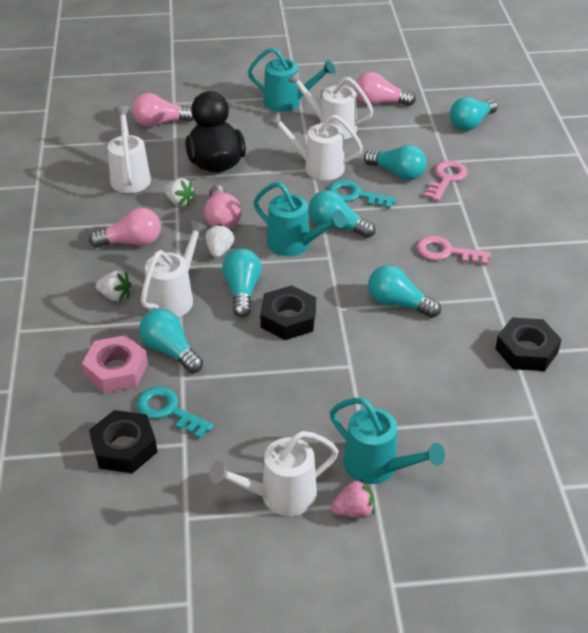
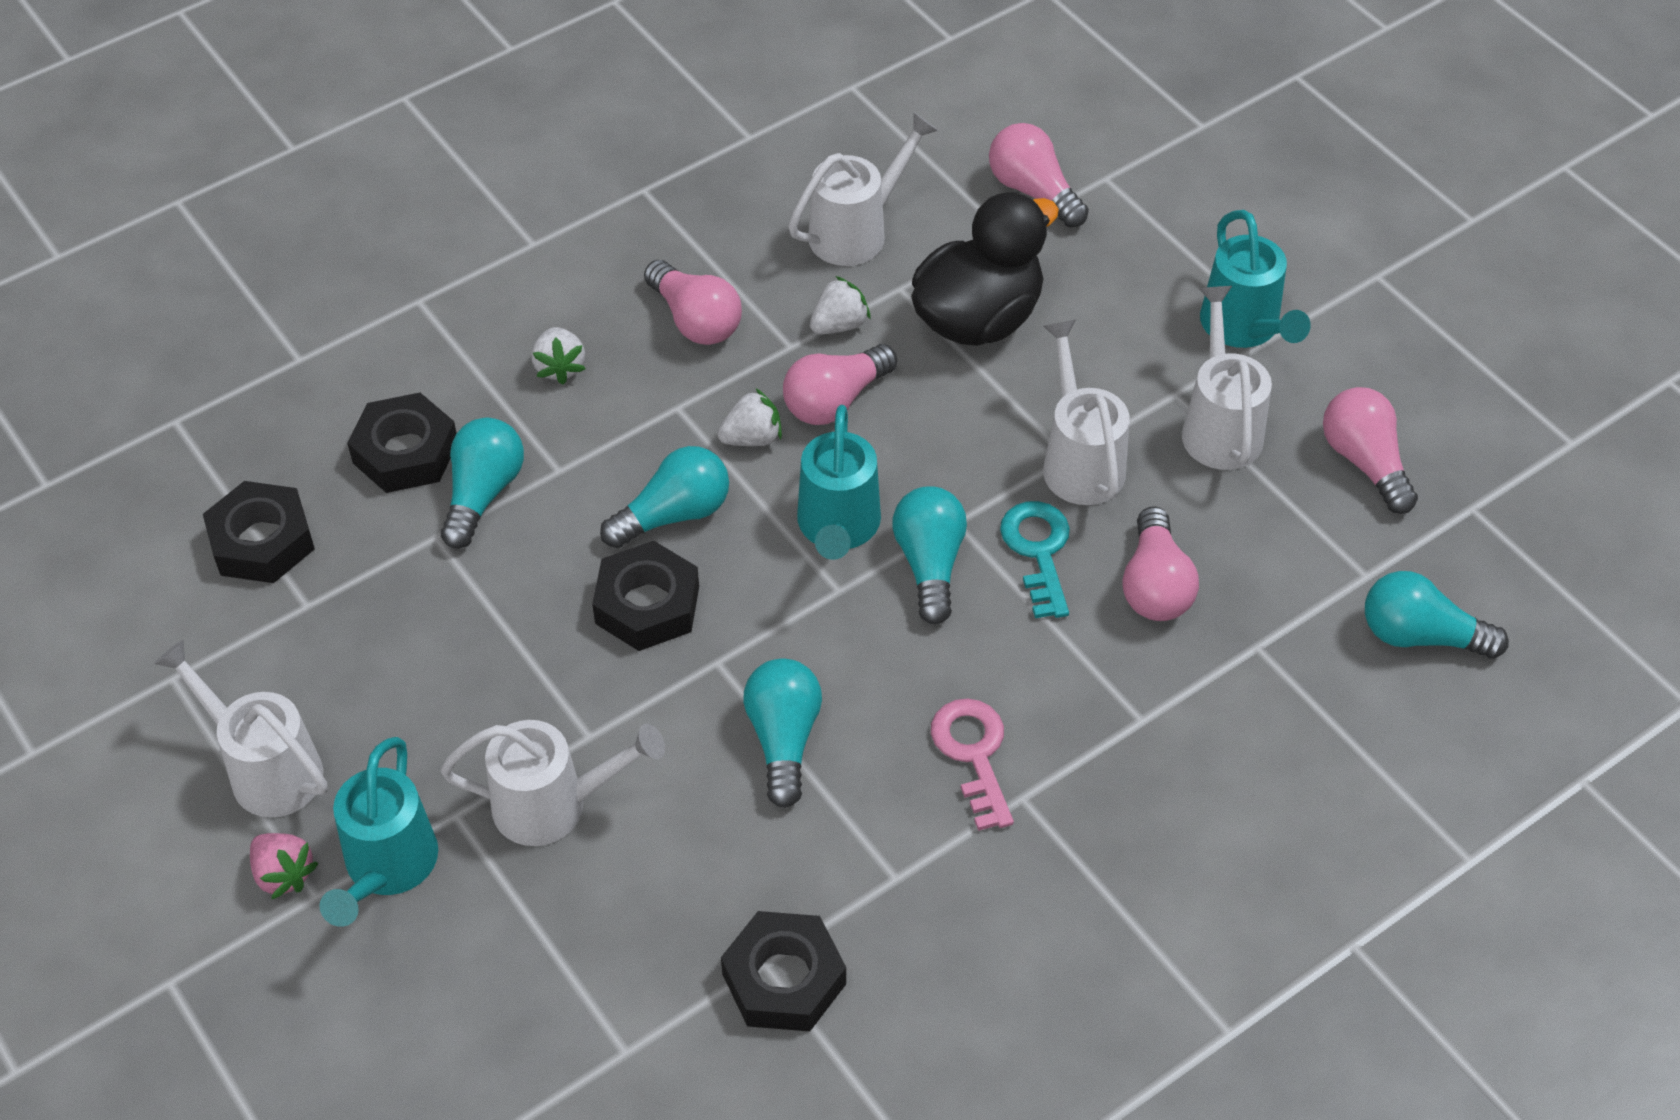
camera: 60 degrees right, 10 degrees up
(116, 370) = (405, 452): pink nut -> black nut
(168, 411) = (360, 555): turquoise key -> none
(174, 297) = (603, 438): white watering can -> white watering can (554, 805)
(179, 201) = (839, 324): white strawberry -> white strawberry turned 135 degrees counterclockwise
(397, 173) = (1155, 585): turquoise light bulb -> pink light bulb
(446, 179) = (1198, 668): pink key -> none

